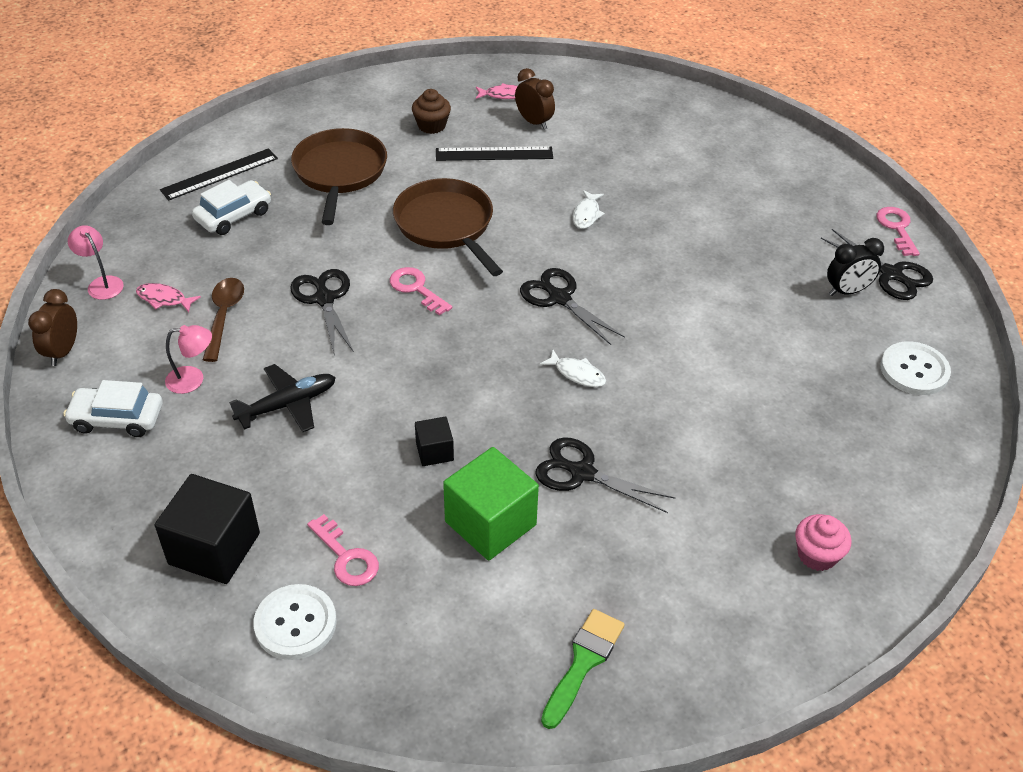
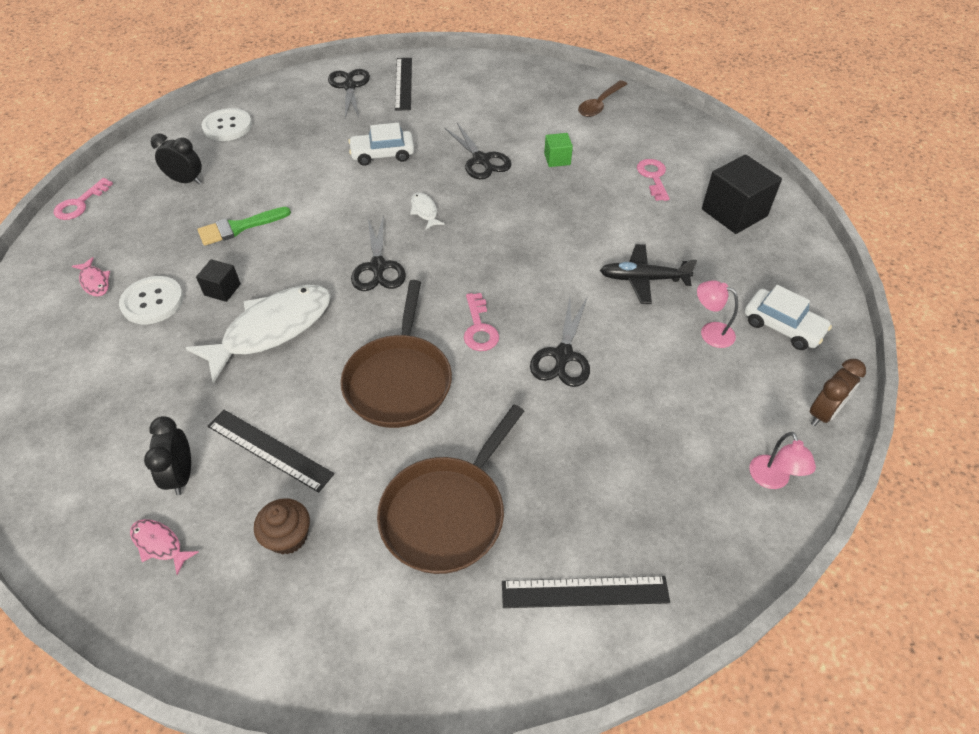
camera: 145 degrees left, 5 degrees up
(164, 299) = (711, 427): pink fish -> pink fish (95, 282)
(224, 316) = (661, 380): brown spoon -> brown spoon (600, 104)
(233, 215) = (598, 507): white car -> white car (382, 154)
(295, 623) = (699, 160): white button -> white button (152, 302)
(434, 451) = (560, 207): black cube -> black cube (222, 289)
(490, 523) = (557, 159): green cube -> green cube, size x0.51
(534, 122) = (181, 475): brown clock -> black clock
(583, 662) = (560, 94): green brush -> green brush (239, 227)
(586, 214) = (272, 329): white fish -> white fish, size x2.34
(817, 555) = (403, 83): pink cupcake -> black ruler
(891, 274) = (142, 178): black scissors -> black scissors (349, 86)

